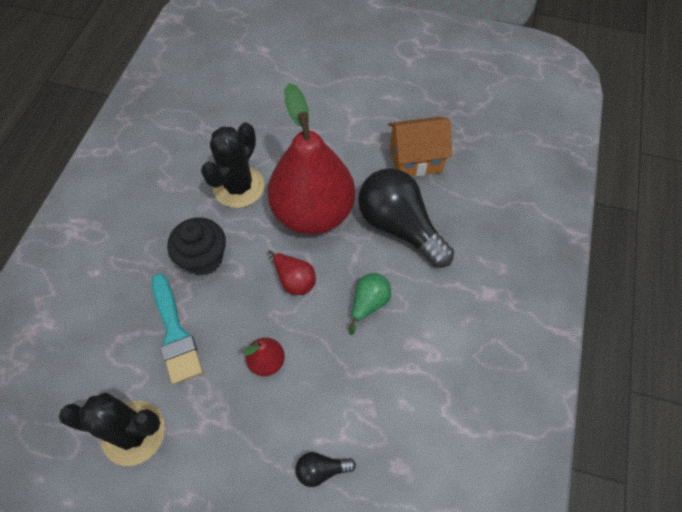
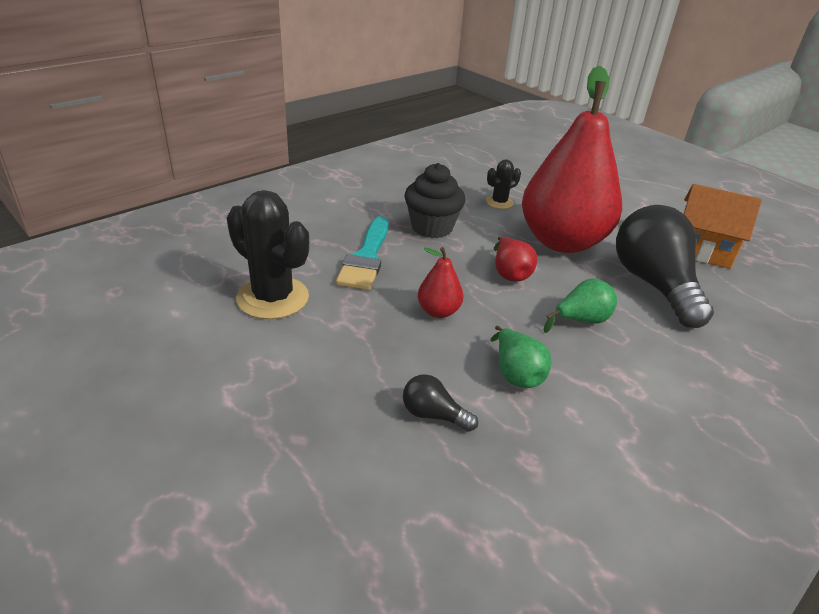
camera: 30 degrees right, 25 degrees down
(239, 187) = (499, 202): black cactus -> black cactus, size x0.51
(353, 392) = (516, 374): none -> green pear

